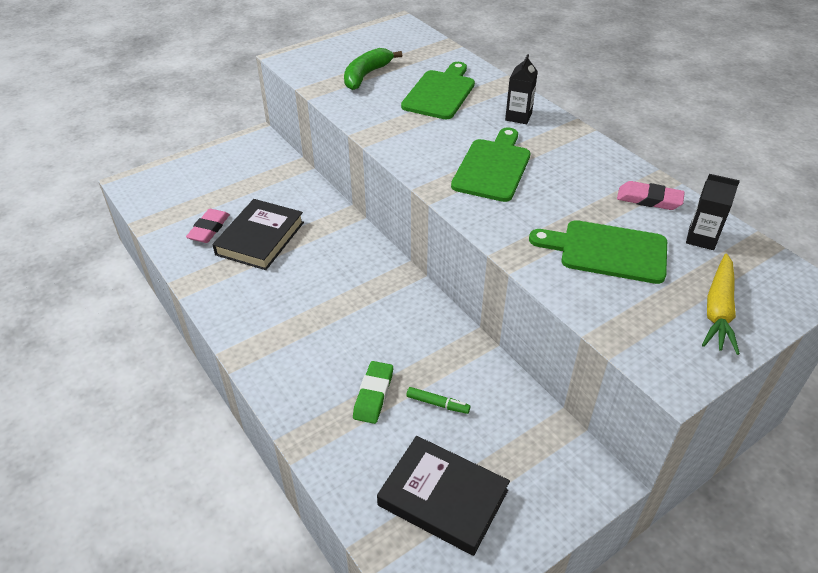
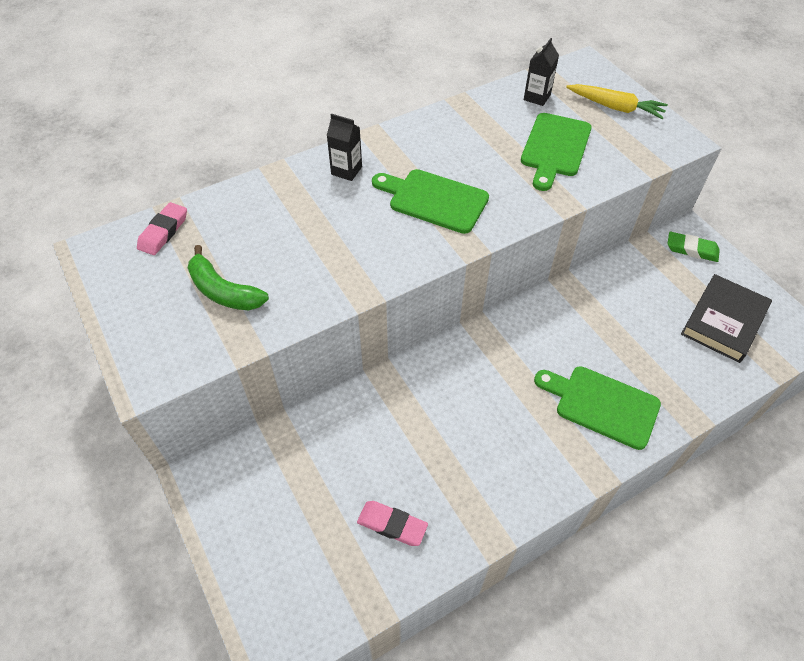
camera: 85 degrees left, 10 degrees up
(260, 238) = (415, 463): black book -> none
(373, 395) = (633, 361): green eraser -> green eraser (691, 249)
(437, 404) = (636, 316): green marker -> none
(440, 93) = (284, 225): green cutting board -> green cutting board (602, 405)
(649, 199) = (487, 113): pink eraser -> pink eraser (163, 232)

